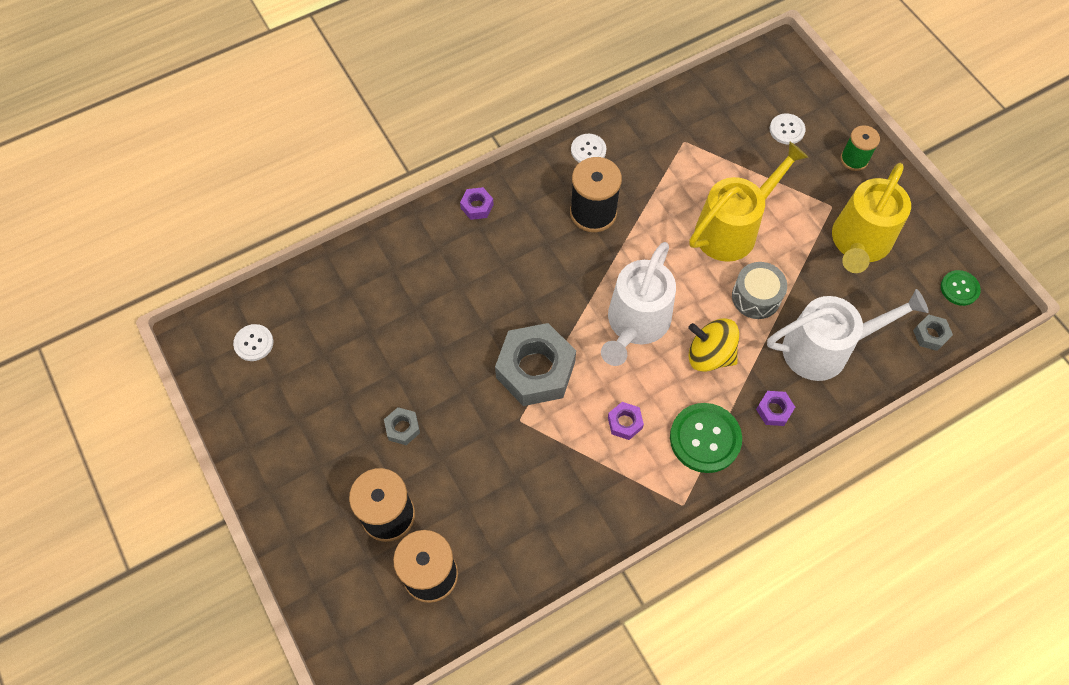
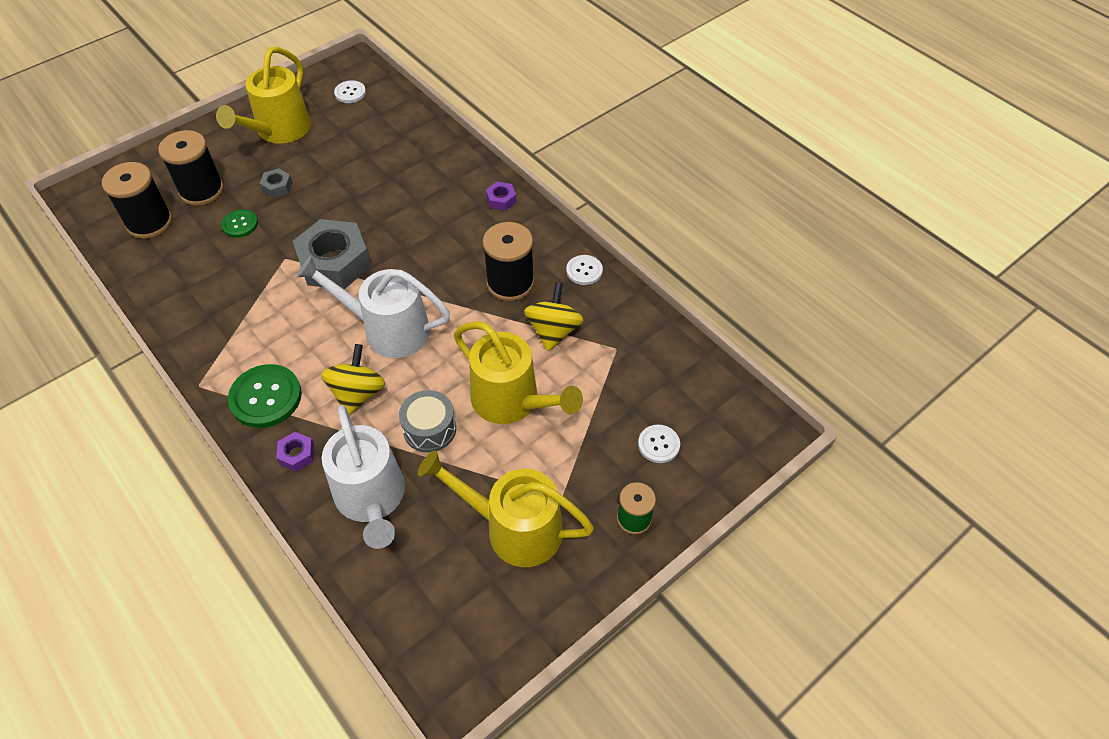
camera: 80 degrees right, 10 degrees down
(302, 426) = (279, 131): none -> yellow watering can
(625, 423) = (282, 333): purple nut -> none
(657, 186) = (553, 331): none -> yellow spinning top
(930, 335) = (397, 612): grey nut -> none
(959, 288) = (466, 647): green button -> green button (240, 224)

